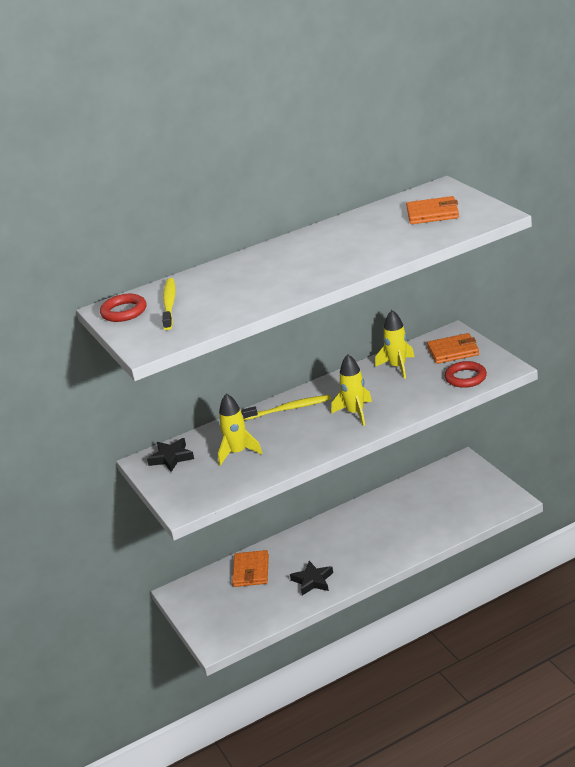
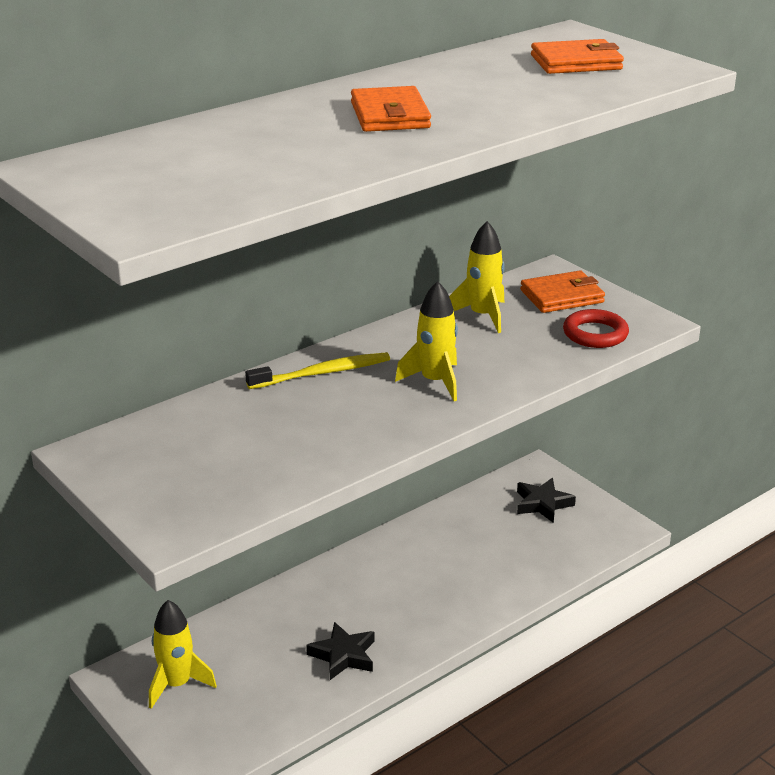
camera: 15 degrees left, 0 degrees up
(124, 311) = (79, 171): red ring -> none
(169, 304) = (164, 163): yellow toothbrush -> none
(171, 458) = (132, 447): black star -> black star (542, 504)
(238, 452) = (250, 440): yellow rocket -> yellow rocket (177, 684)
(251, 571) = (237, 640): orange wallet -> orange wallet (389, 115)

